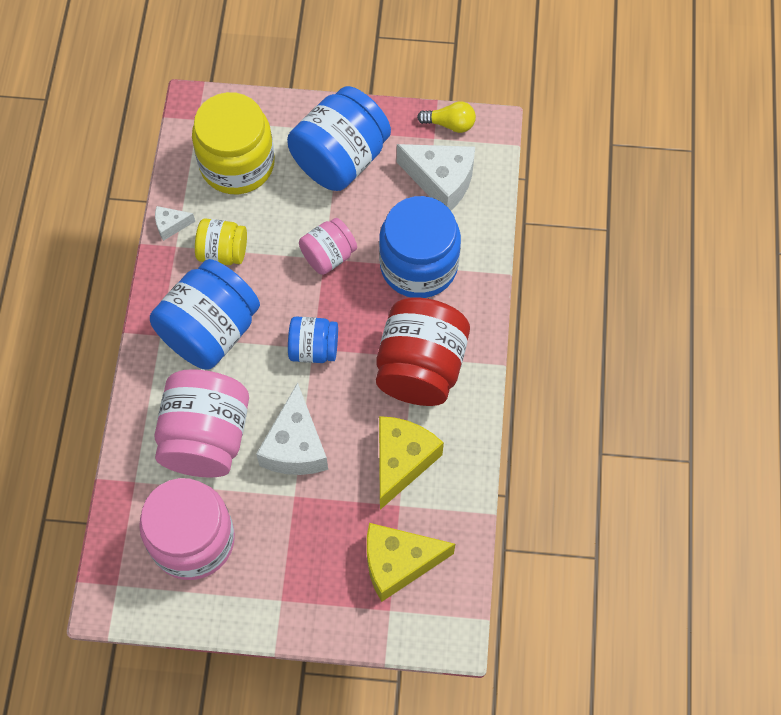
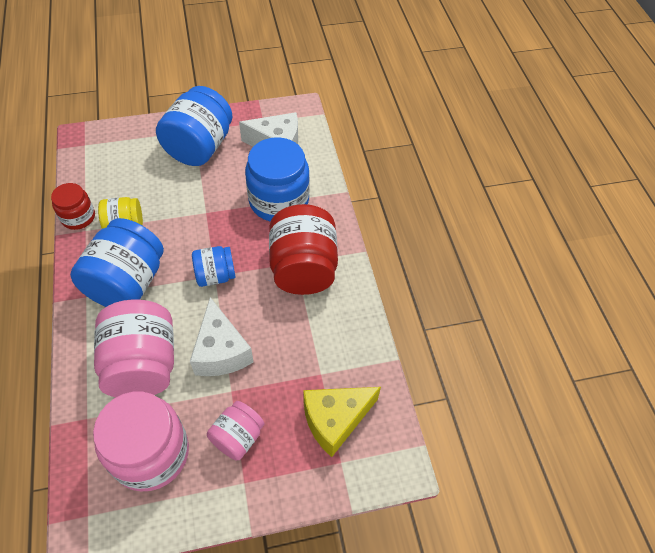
camera: 20 degrees left, 10 degrees down
(171, 225) = (78, 217): white cheese -> red jar
(237, 164) = (122, 166): yellow jar -> none
(328, 256) = (208, 210): pink jar -> pink jar (237, 437)
(401, 461) = (311, 340): yellow cheese -> none
(450, 124) = (271, 111): yellow light bulb -> none

